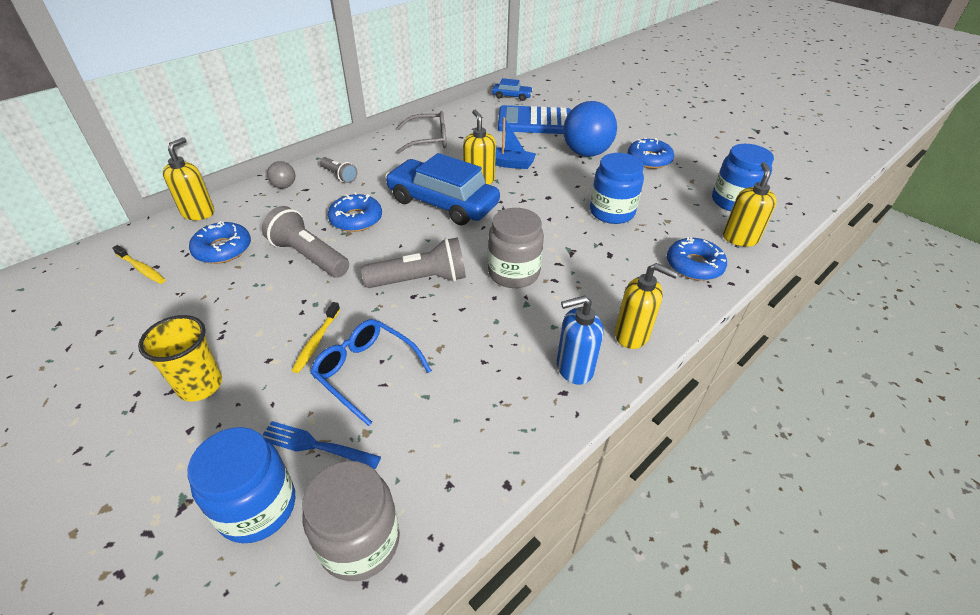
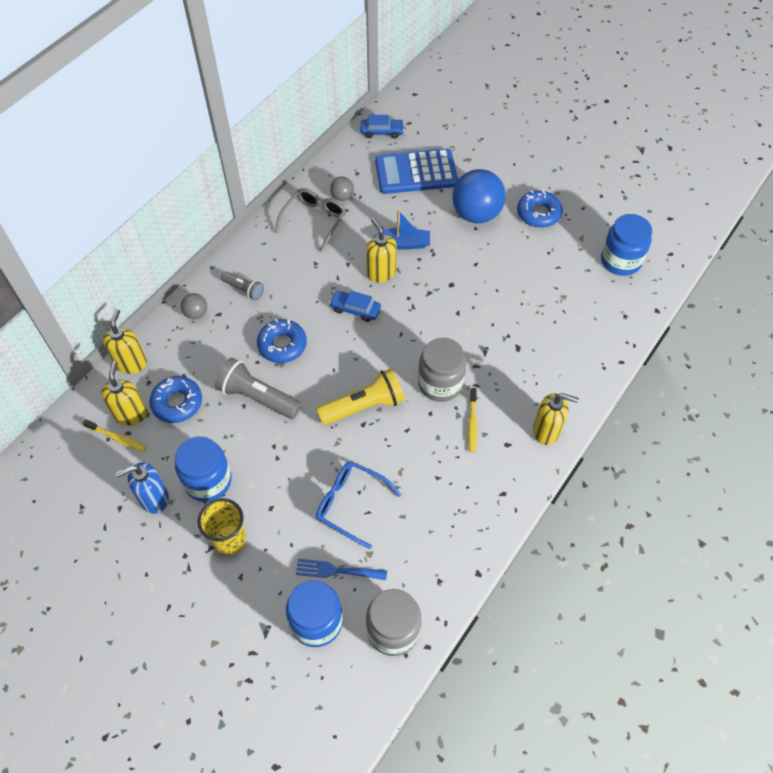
camera: 10 degrees left, 15 degrees up
(317, 341) = (301, 483): yellow toothbrush -> yellow toothbrush (472, 423)
(420, 280) = (364, 406): grey flashlight -> yellow flashlight
(428, 140) = (314, 220): grey glasses -> grey glasses turned 45 degrees counterclockwise
(442, 203) = (355, 309): blue car -> blue car, size x0.46
(461, 129) = (342, 197): none -> grey ball
(574, 368) = (507, 471): blue soap dispenser -> blue soap dispenser (154, 498)
(611, 212) = (512, 294): blue jar -> blue jar (208, 481)
(694, 265) = (590, 347): blue donut -> none
(740, 238) = (627, 308): yellow soap dispenser -> yellow soap dispenser (131, 414)

